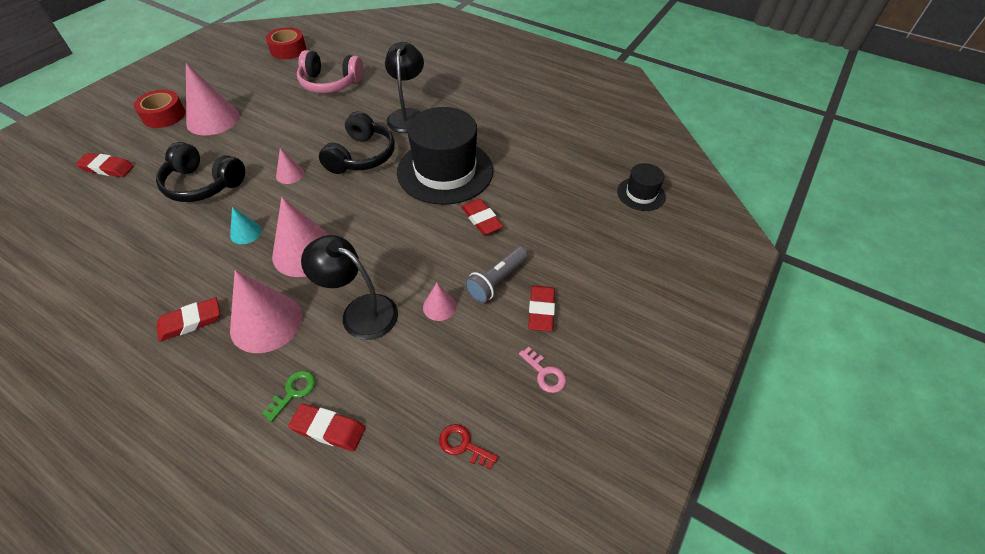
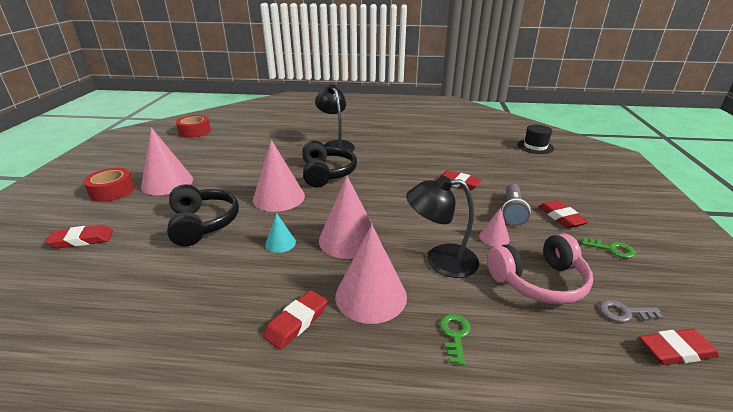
camera: 25 degrees left, 20 degrees down
(203, 184) = (202, 224): black headphones -> black headphones turned 105 degrees counterclockwise
(290, 174) = (279, 197): pink cone -> pink cone, size x2.02
(328, 429) = (517, 348): red eraser -> red eraser (676, 350)
(330, 83) = (253, 142): pink headphones -> pink headphones (538, 281)
(445, 171) = (399, 166): black hat -> none
(463, 445) = (624, 312): red key -> grey key
(545, 373) = (612, 249): pink key -> green key

